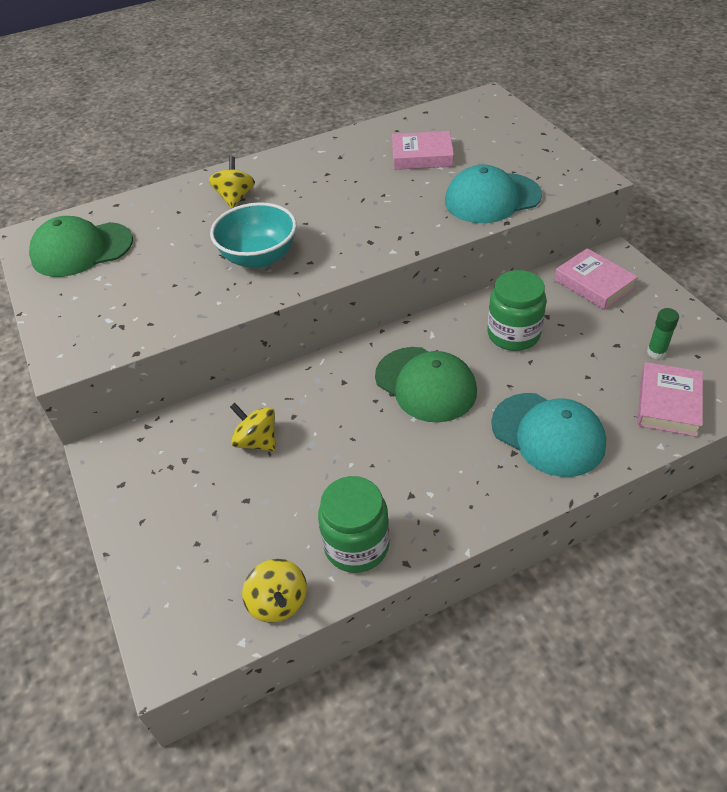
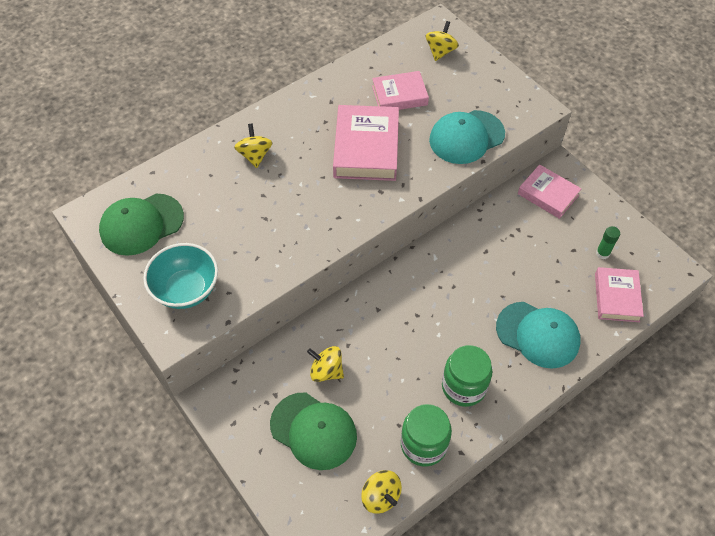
camera: 15 degrees left, 10 degrees up
(259, 257) = (295, 217): turquoise bowl -> turquoise bowl (186, 289)
(366, 200) = (366, 148): none -> pink book
(425, 384) = (441, 303): green cap -> green cap (313, 431)
(482, 121) = (440, 51): none -> yellow spinning top
(513, 334) = (496, 249): green jar -> green jar (463, 386)

